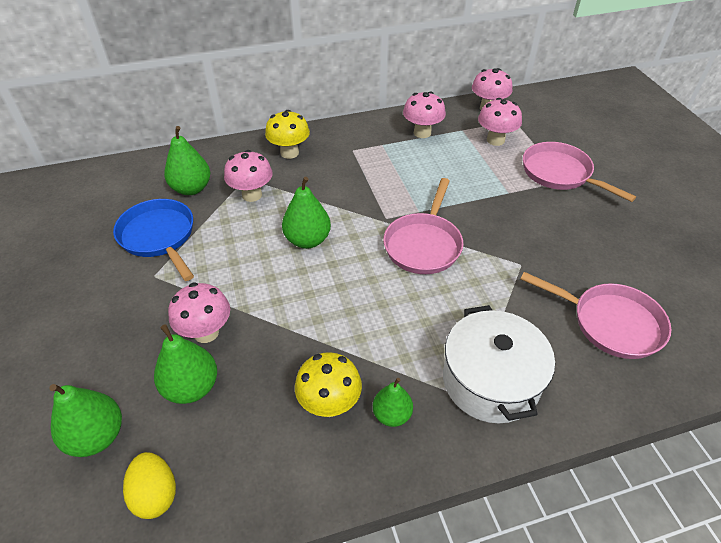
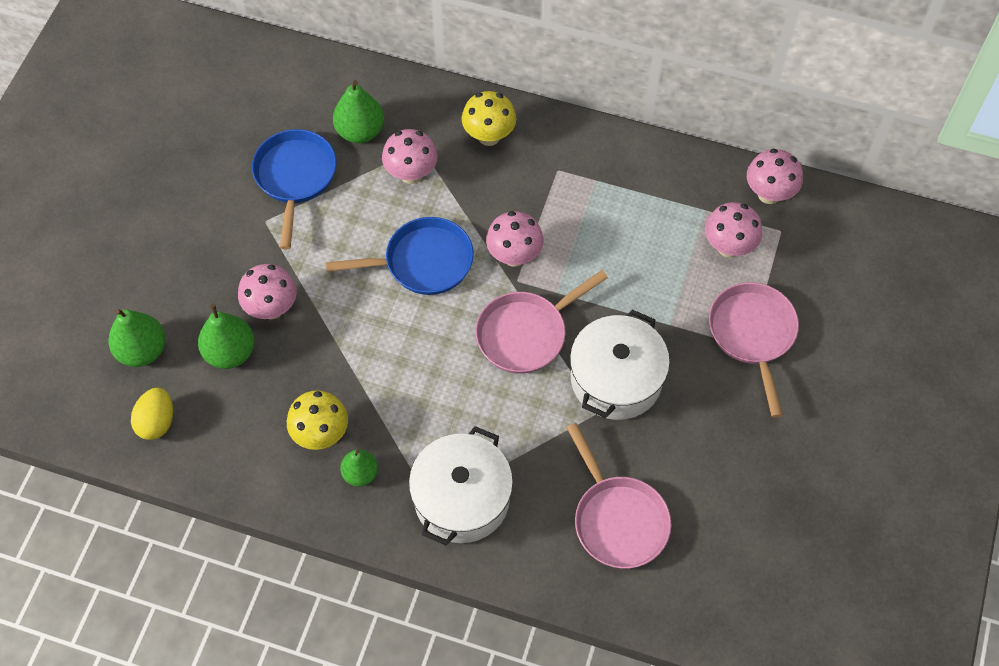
camera: 35 degrees right, 15 degrees up
(307, 240) = (423, 262): green pear -> blue pan
(422, 133) = (655, 188): pink mushroom -> pink mushroom (514, 256)
(510, 239) = (616, 379): none -> white pot

